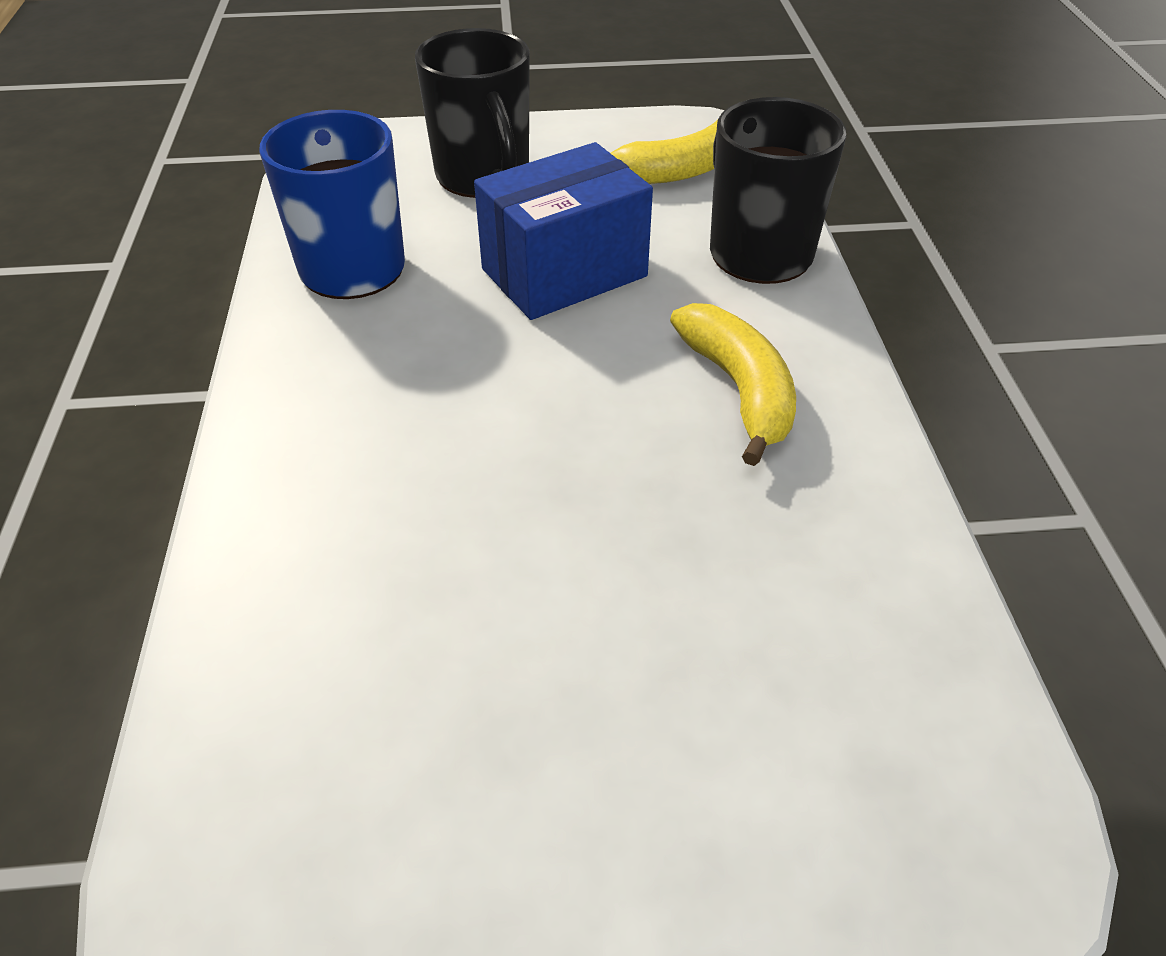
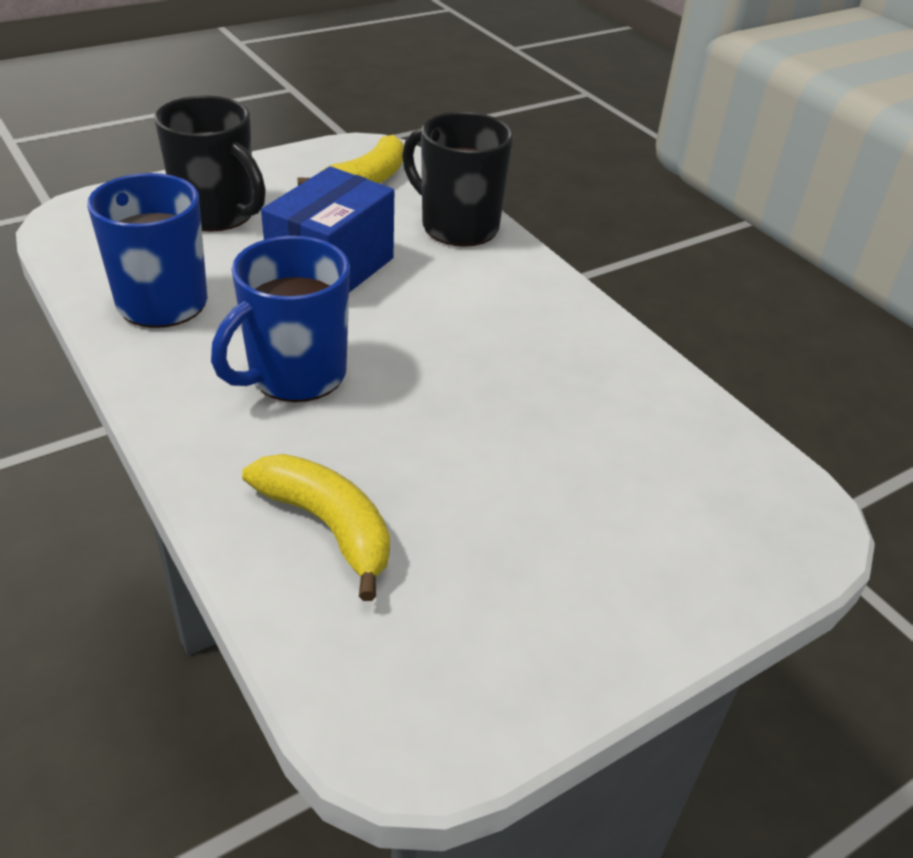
camera: 30 degrees left, 5 degrees down
(429, 396) = (294, 375): none -> blue mug
(739, 390) = (505, 316): yellow banana -> yellow banana (328, 526)

